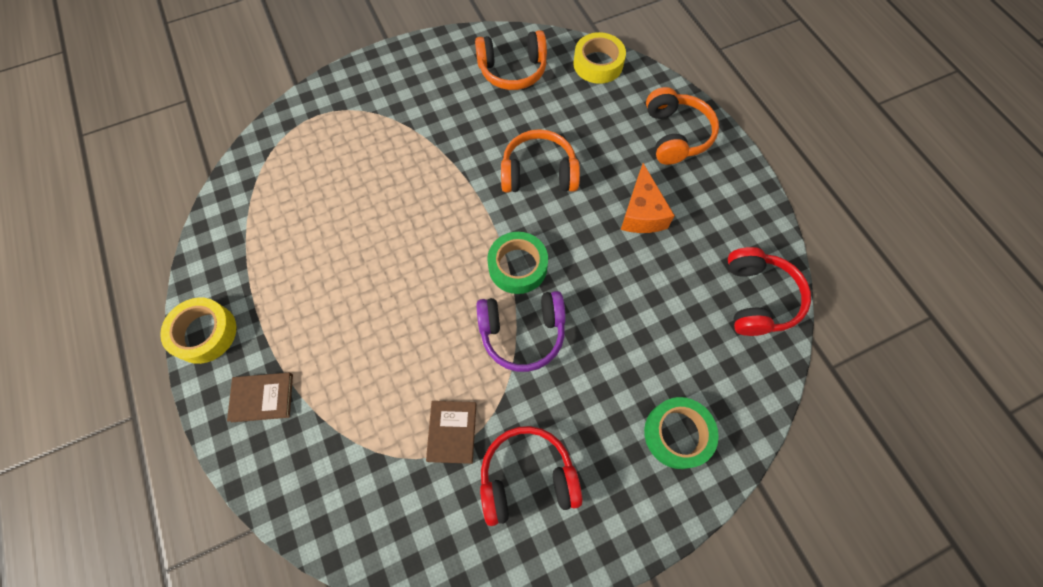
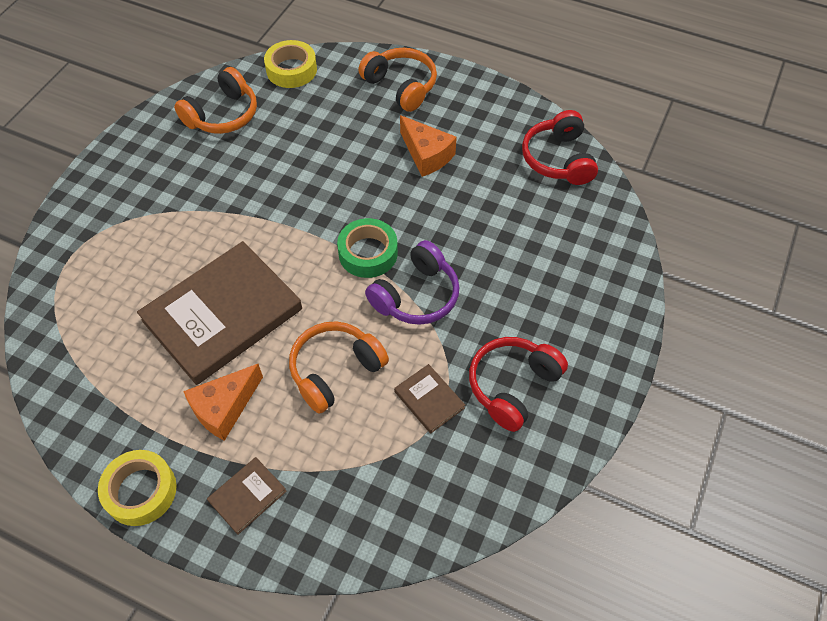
camera: 40 degrees left, 10 degrees down
(308, 314) = (224, 408): none -> orange cheese
(370, 237) = (222, 315): none -> brown book
(539, 173) = (320, 177): orange headphones -> orange headphones (335, 370)
(677, 434) = (586, 281): green tape -> none
(757, 298) = (558, 159): red headphones -> red headphones turned 150 degrees counterclockwise

